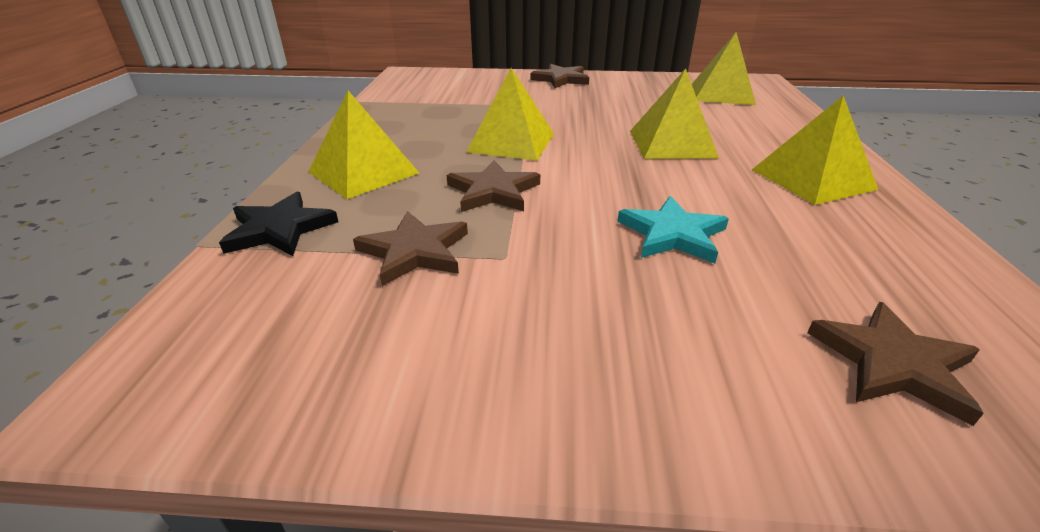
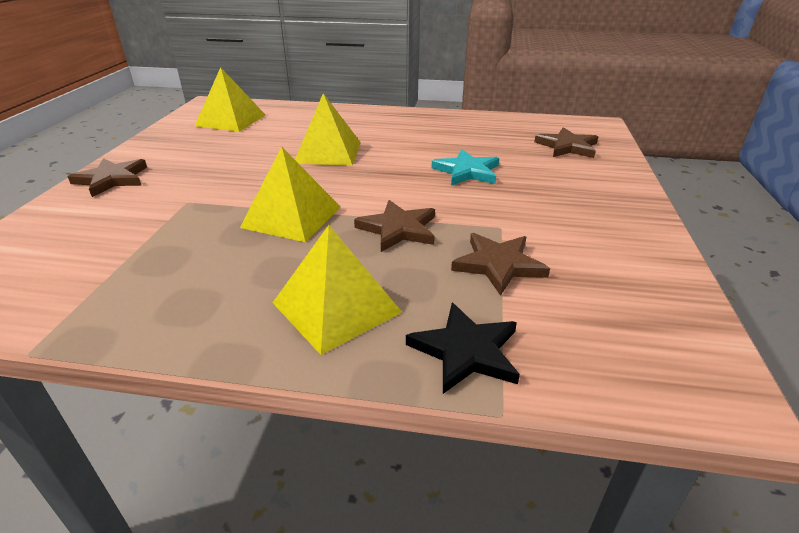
camera: 85 degrees left, 0 degrees up
(813, 179) = (399, 125): yellow pyramid -> none

